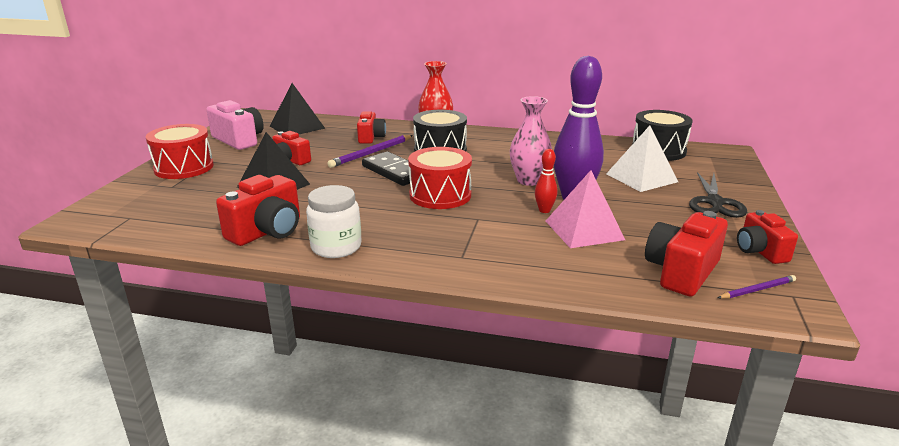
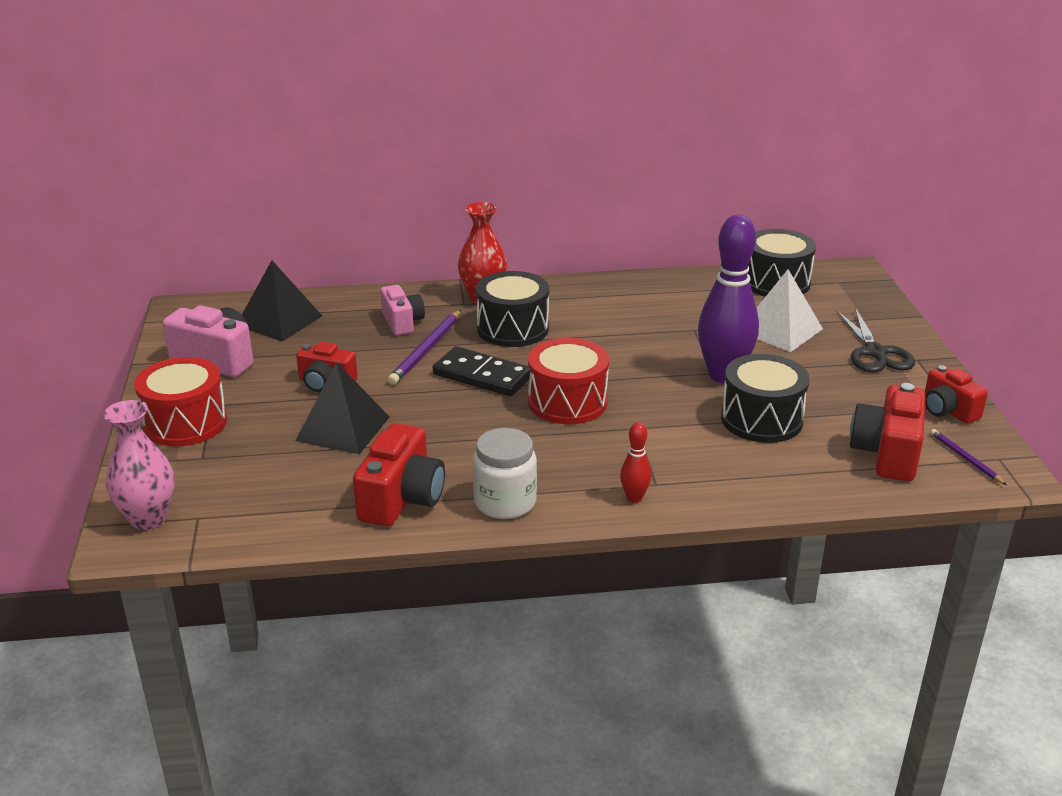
camera: 20 degrees left, 5 degrees up
(371, 137) = (402, 322): red camera -> pink camera
(528, 181) = (656, 359): pink vase -> pink vase (148, 518)
(544, 210) = (702, 401): red bowling pin -> red bowling pin (634, 498)
(584, 230) = (761, 419): pink pyramid -> black drum
(757, 289) = (965, 458): purple pencil -> purple pencil turned 75 degrees counterclockwise

